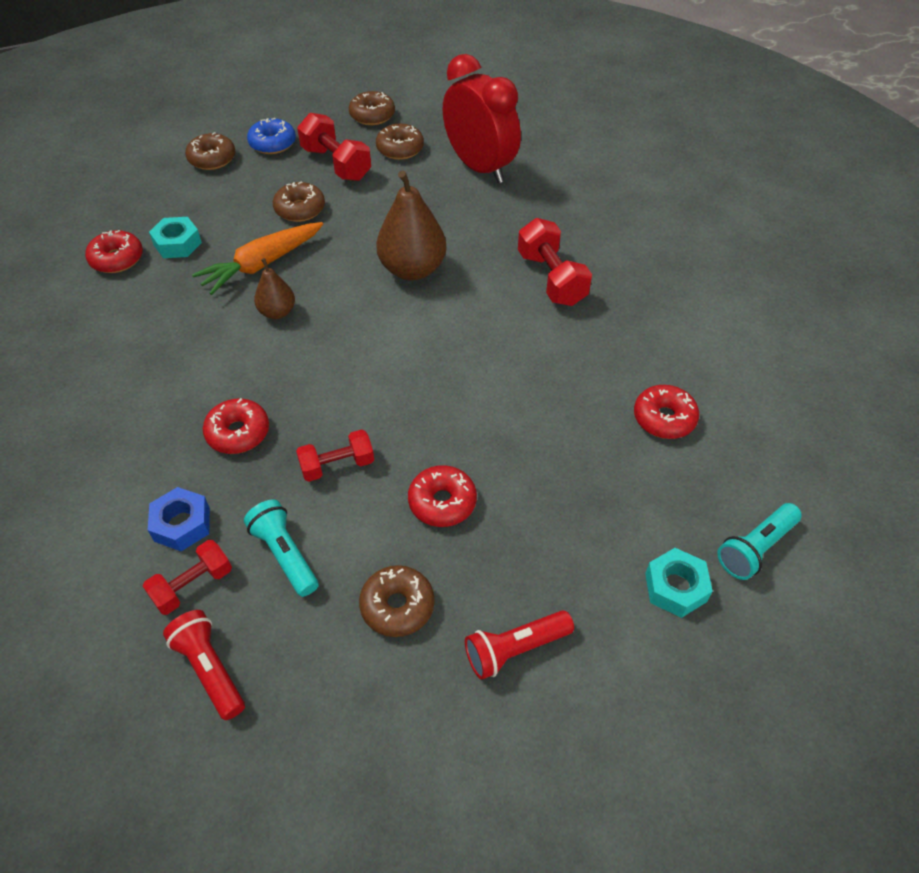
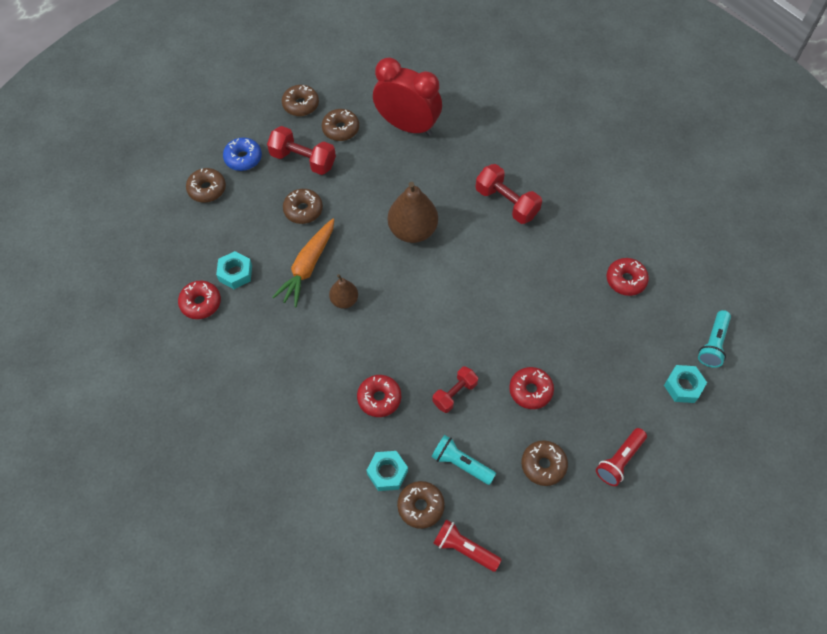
camera: 25 degrees left, 10 degrees up
(182, 524) = (387, 473): blue nut -> turquoise nut
(193, 585) = (420, 506): red dumbbell -> brown donut

